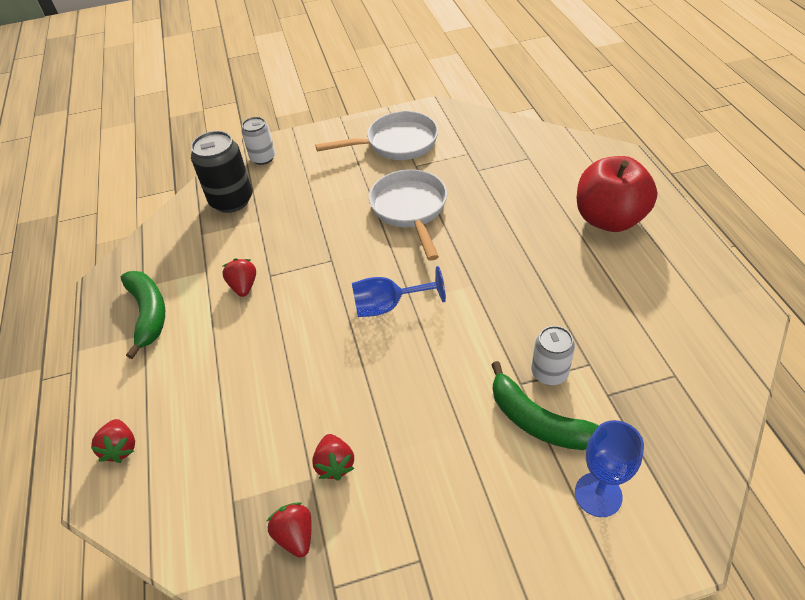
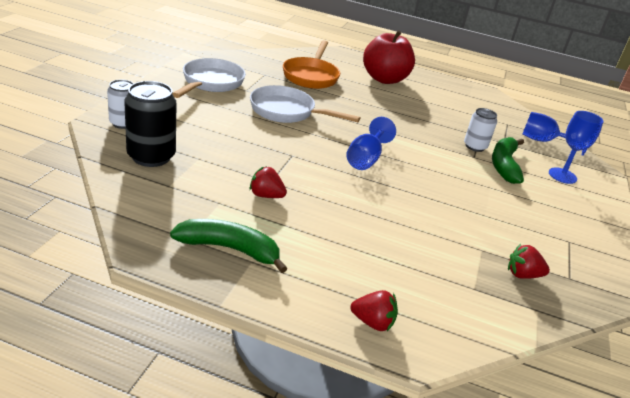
camera: 65 degrees left, 15 degrees down
(335, 464) = (478, 236): red strawberry -> none
(517, 176) = (311, 76): none -> orange pan
(538, 421) = (504, 165): green banana -> green banana turned 120 degrees clockwise
(681, 435) = (544, 141): none -> blue goblet

